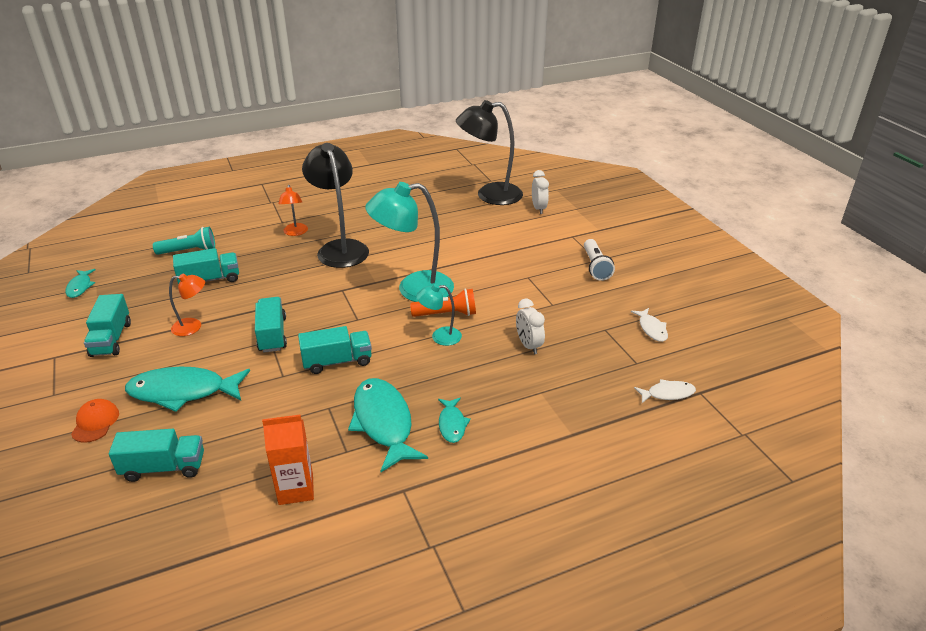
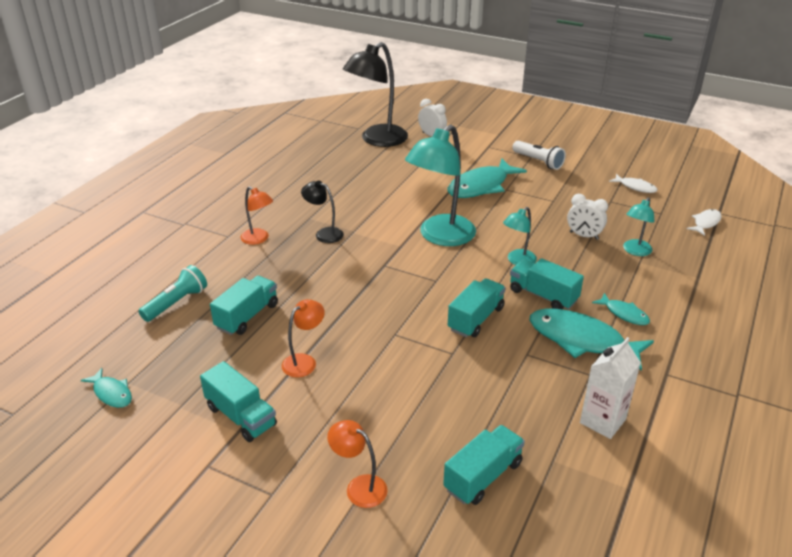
camera: 40 degrees left, 0 degrees up
(95, 422) = (359, 487): orange cap -> orange lamp
(183, 391) = (393, 414): turquoise fish -> turquoise fish (481, 186)
(272, 335) = (388, 328): turquoise truck -> turquoise truck (543, 295)
(296, 489) = (602, 421): orange carton -> white carton
(340, 248) = (324, 234): black lamp -> black lamp, size x0.49
(446, 314) = (495, 242): orange flashlight -> none
(552, 381) = (635, 251): none -> turquoise lamp

